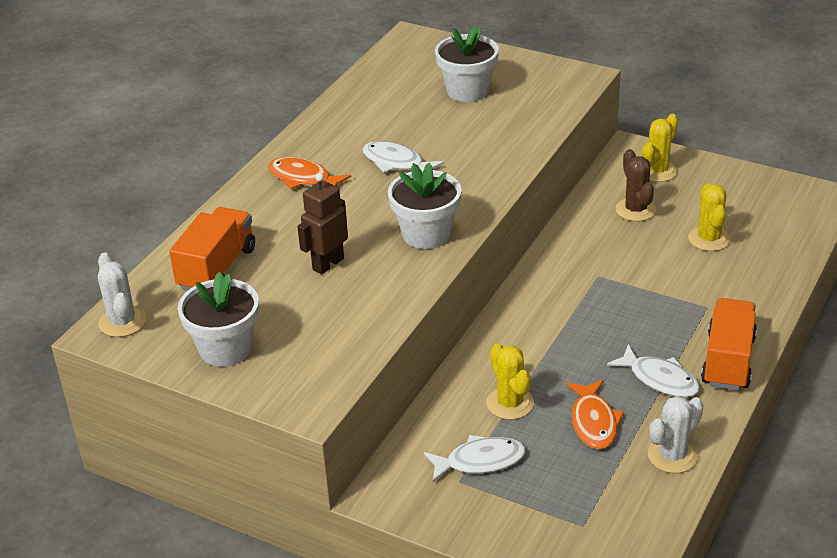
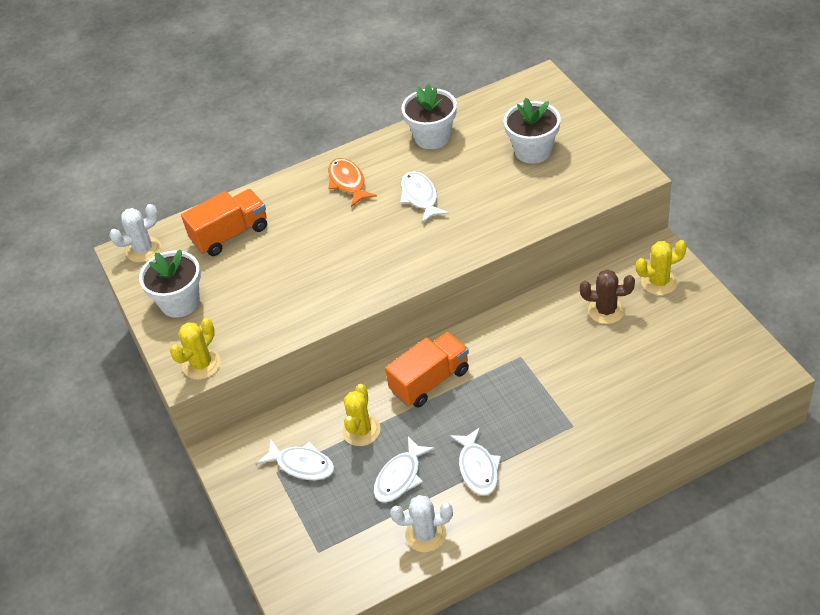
camera: 40 degrees right, 10 degrees up
(122, 322) = (143, 250): white cactus -> white cactus turned 45 degrees clockwise
(328, 264) = (297, 265): brown robot -> none
(426, 234) = (381, 271): white flower pot -> white flower pot (432, 137)
(593, 422) = (400, 477): orange fish -> white fish
(635, 210) = (606, 310): brown cactus -> brown cactus turned 75 degrees clockwise
(709, 239) = (636, 365): yellow cactus -> yellow cactus (201, 364)
(728, 361) = (541, 480): orange truck -> orange truck (430, 381)

